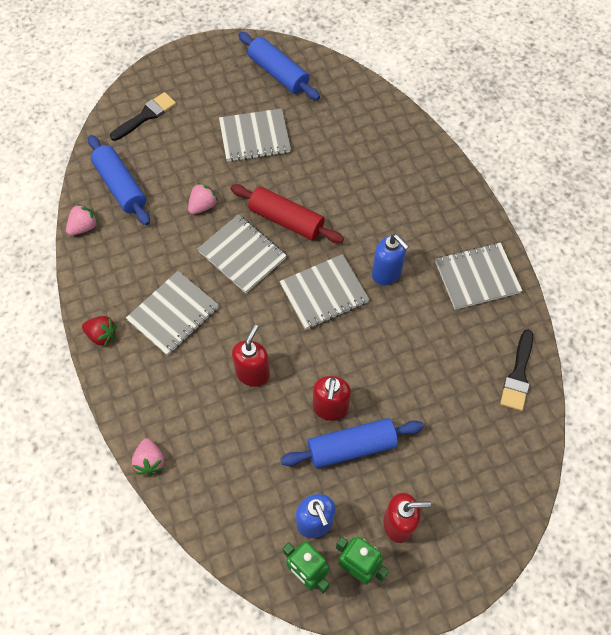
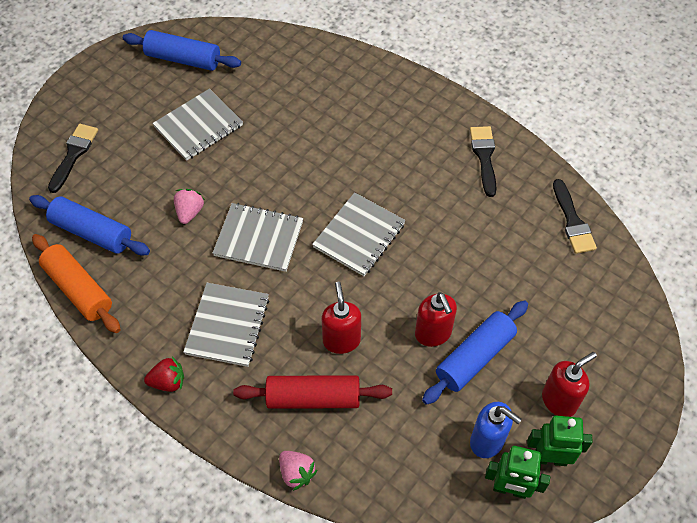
camera: 30 degrees left, 5 degrees down
(83, 227) = (79, 289): pink strawberry -> orange rolling pin
(286, 220) = (280, 187): red rolling pin -> red rolling pin (313, 398)
(386, 273) = (404, 191): blue soap dispenser -> none
(477, 277) = (484, 157): grey notebook -> black brush

